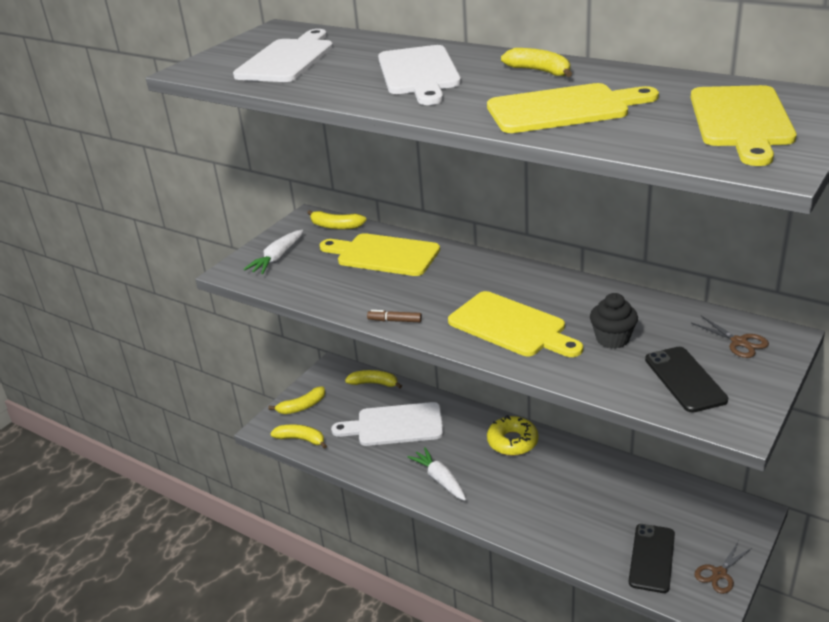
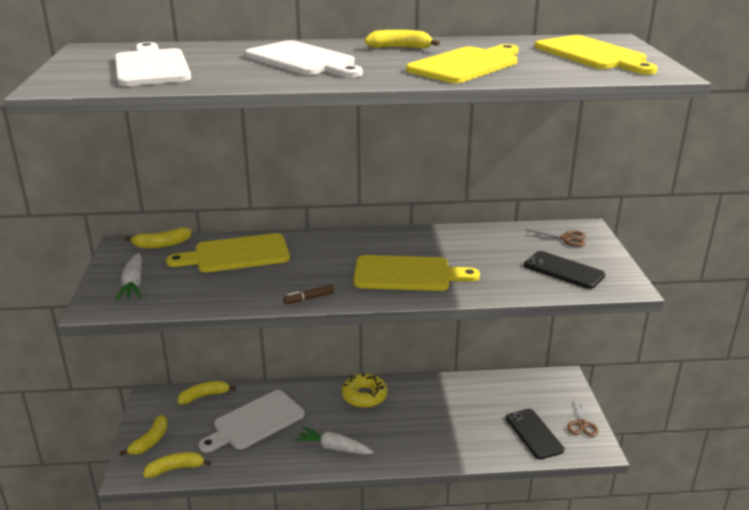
camera: 40 degrees left, 5 degrees down
(612, 339) = (488, 260): black cupcake -> none

